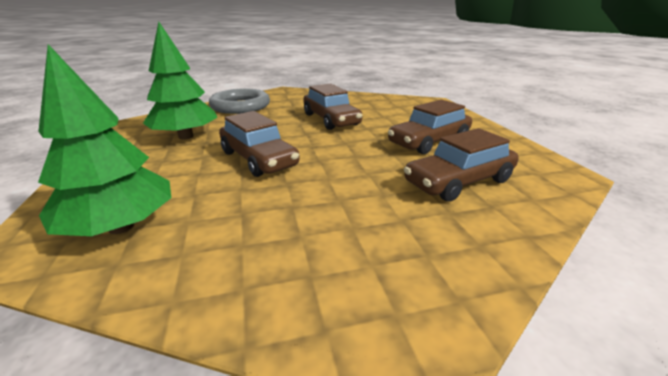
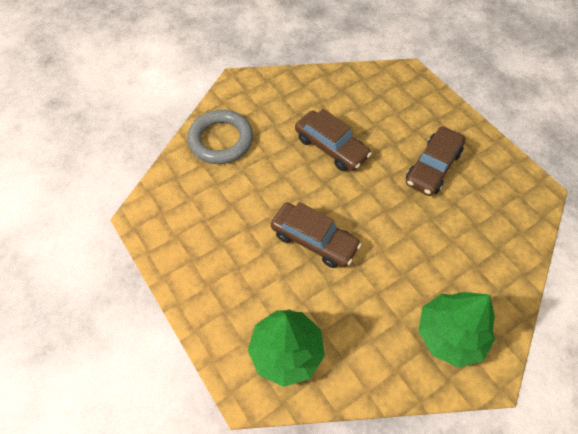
camera: 20 degrees left, 30 degrees up
(186, 136) = (222, 222): green tree -> green tree (450, 335)
(459, 181) = (472, 225): brown car -> none

